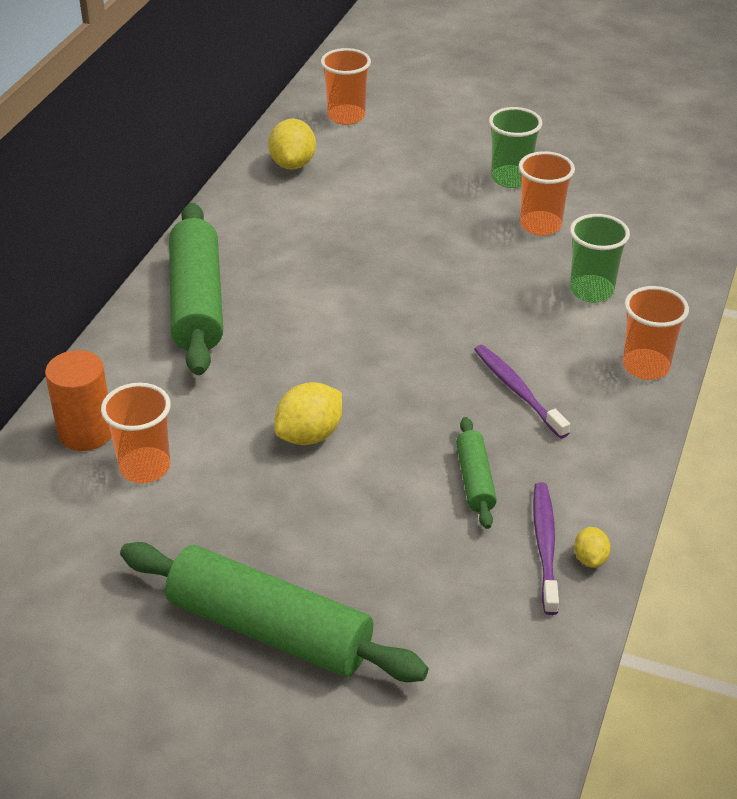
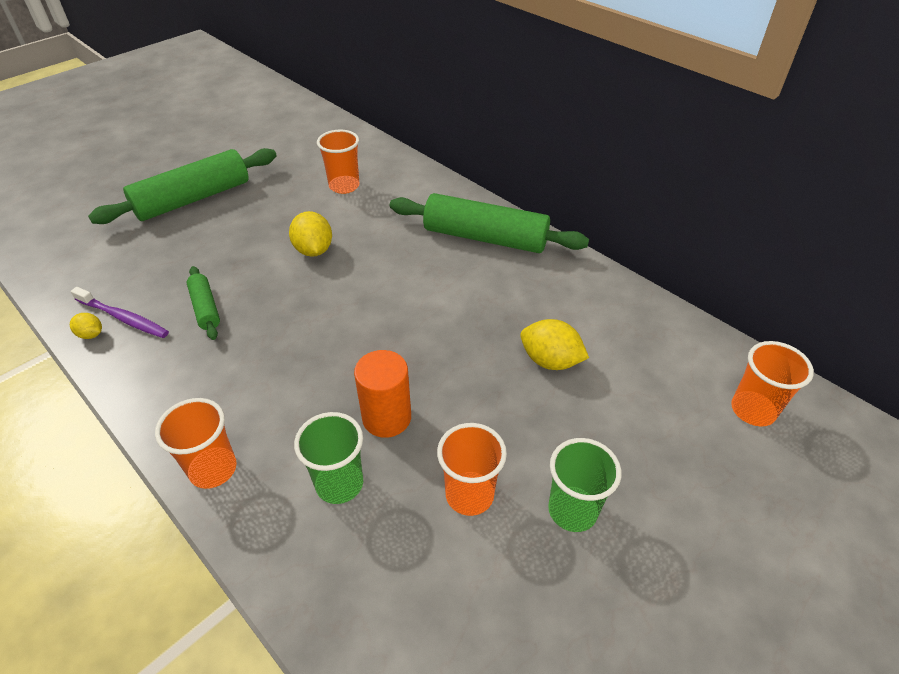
camera: 115 degrees right, 5 degrees up
(86, 432) = (390, 173): orange cylinder -> orange cylinder (386, 417)
(293, 164) = (663, 340): yellow lemon -> yellow lemon (550, 361)
(475, 480) = (205, 308): green rolling pin -> green rolling pin turned 45 degrees clockwise
(517, 391) = (262, 367): purple toothbrush -> none

